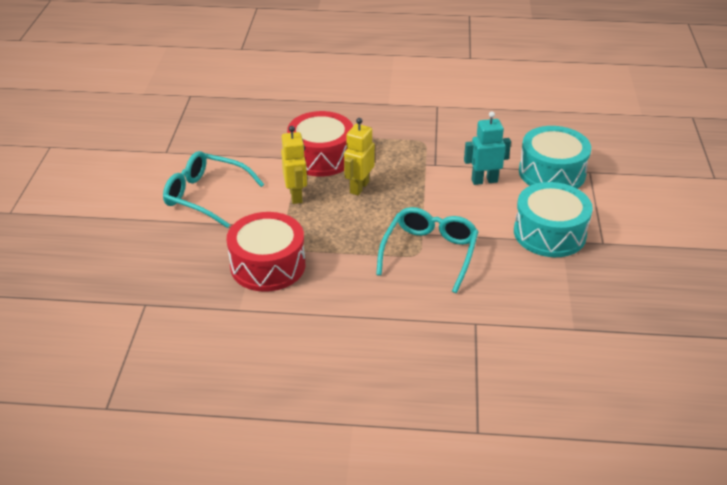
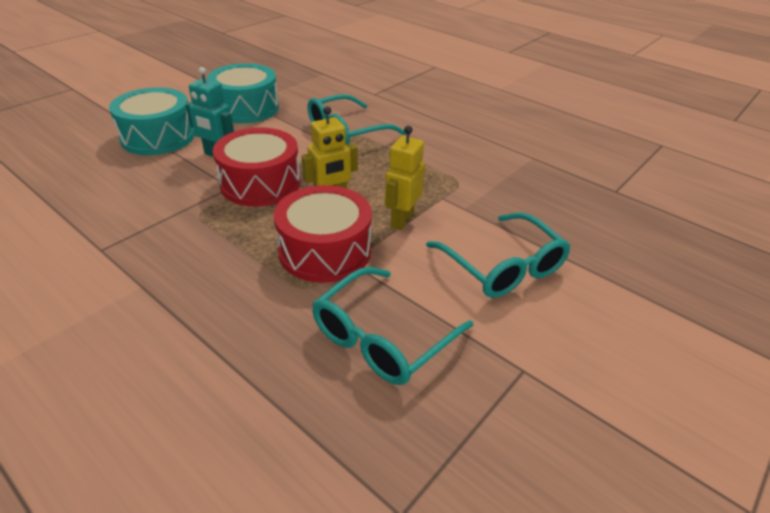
camera: 145 degrees left, 0 degrees up
(245, 134) = (381, 338): none -> turquoise glasses
(268, 265) = (485, 175): red drum -> red drum (260, 183)

